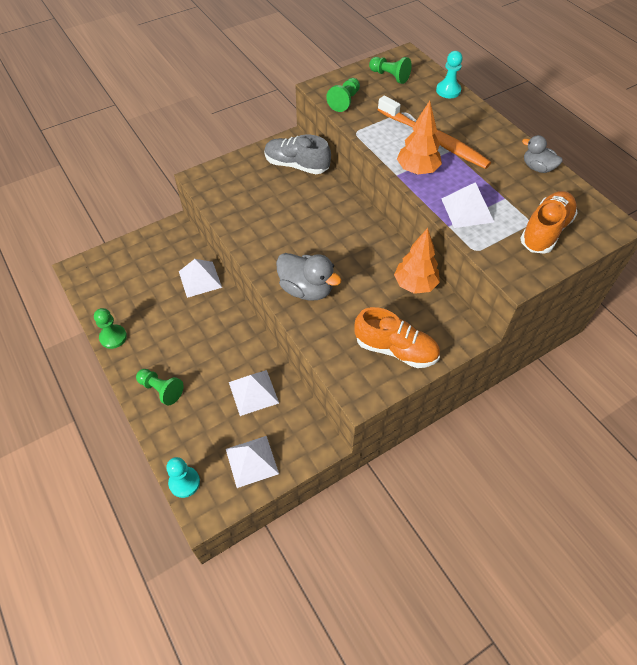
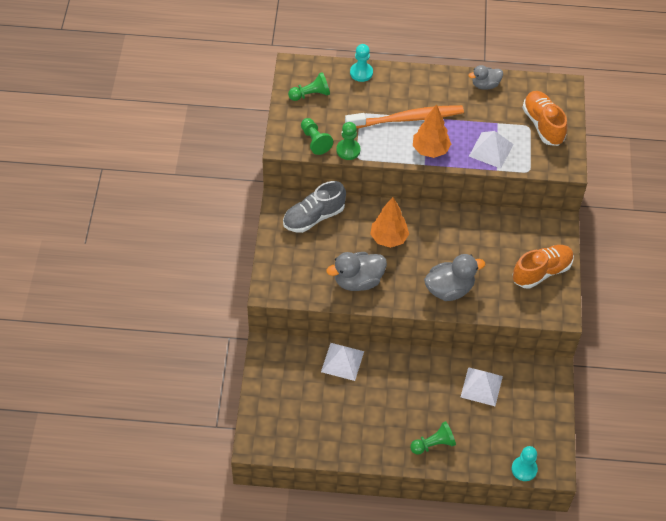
camera: 55 degrees left, 0 degrees up
(113, 337) = (355, 452): green pawn -> green pawn (348, 150)
(252, 461) = (537, 419): white pyramid -> none
(257, 224) = (358, 281): none -> grey duck
(415, 285) = (497, 224): orange tree -> orange tree (388, 238)

